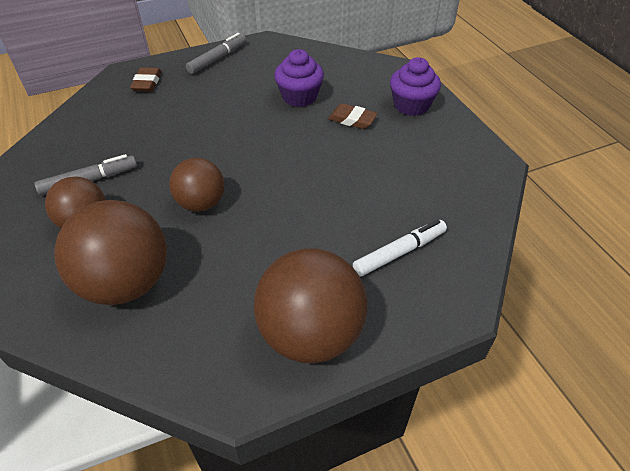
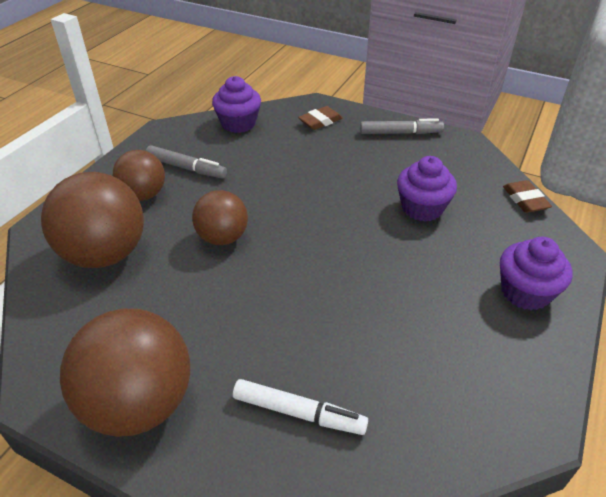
camera: 50 degrees right, 5 degrees down
(80, 122) = (238, 123): none -> purple cupcake
(352, 119) = (440, 262): brown eraser -> brown eraser (525, 200)

